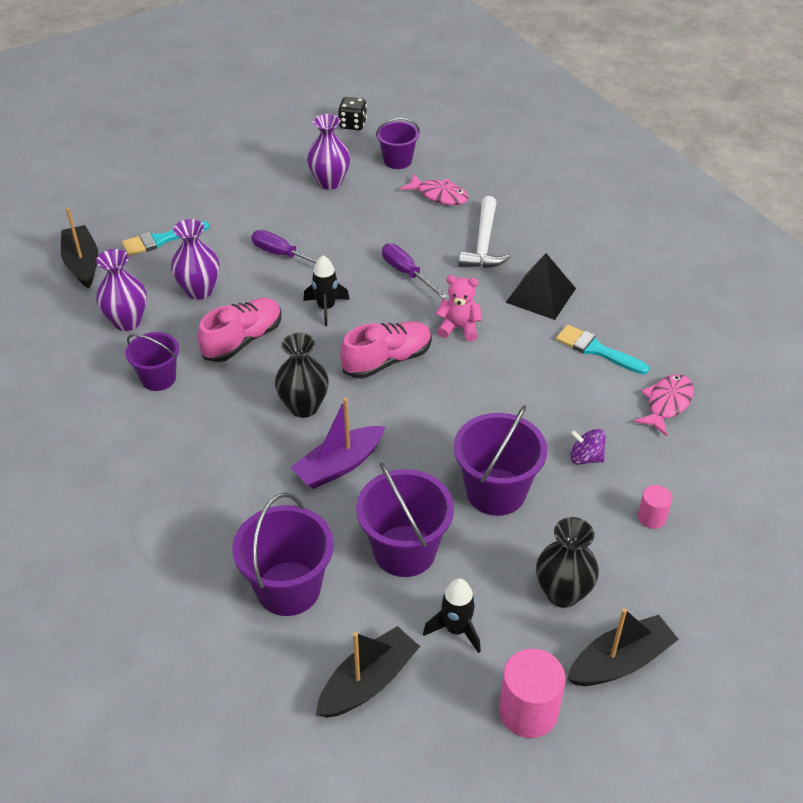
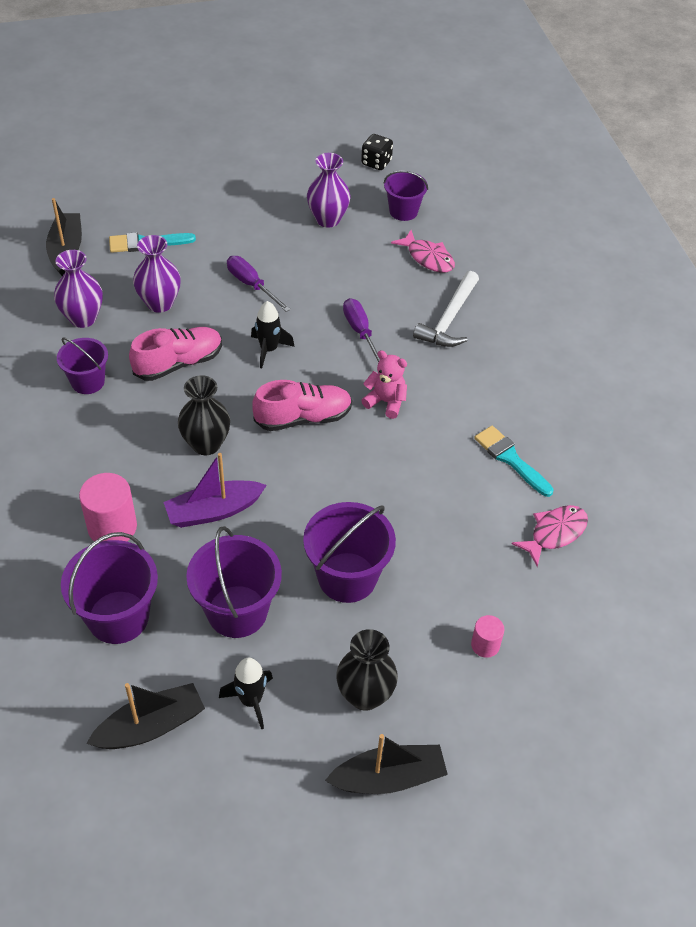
camera: 15 degrees right, 5 degrees up
(528, 711) = (281, 798): pink cylinder -> pink cylinder (112, 527)
(540, 295) = (481, 387): black pyramid -> none
(585, 458) = (448, 567): purple spinning top -> none

